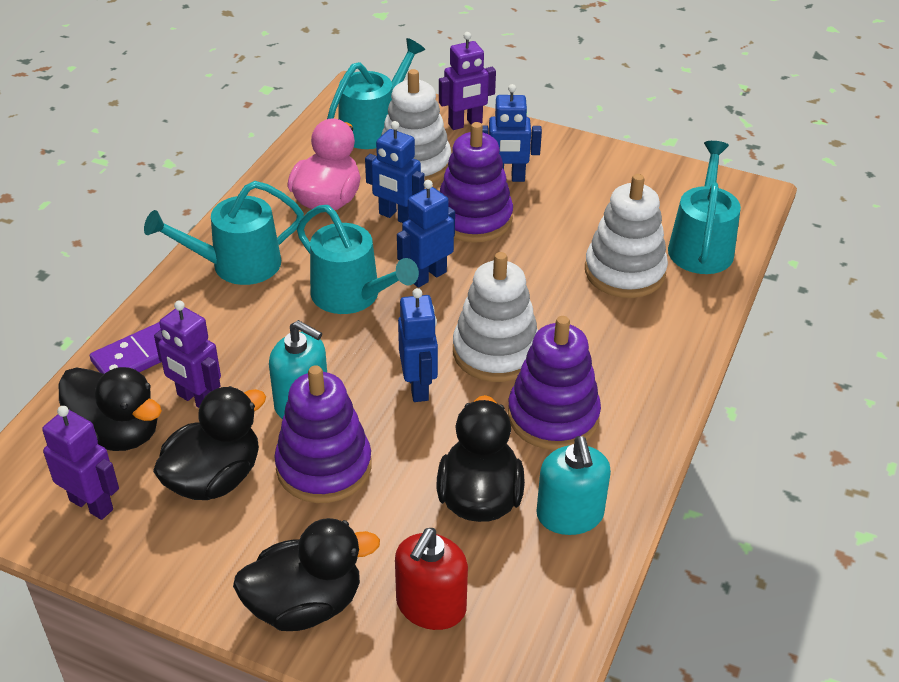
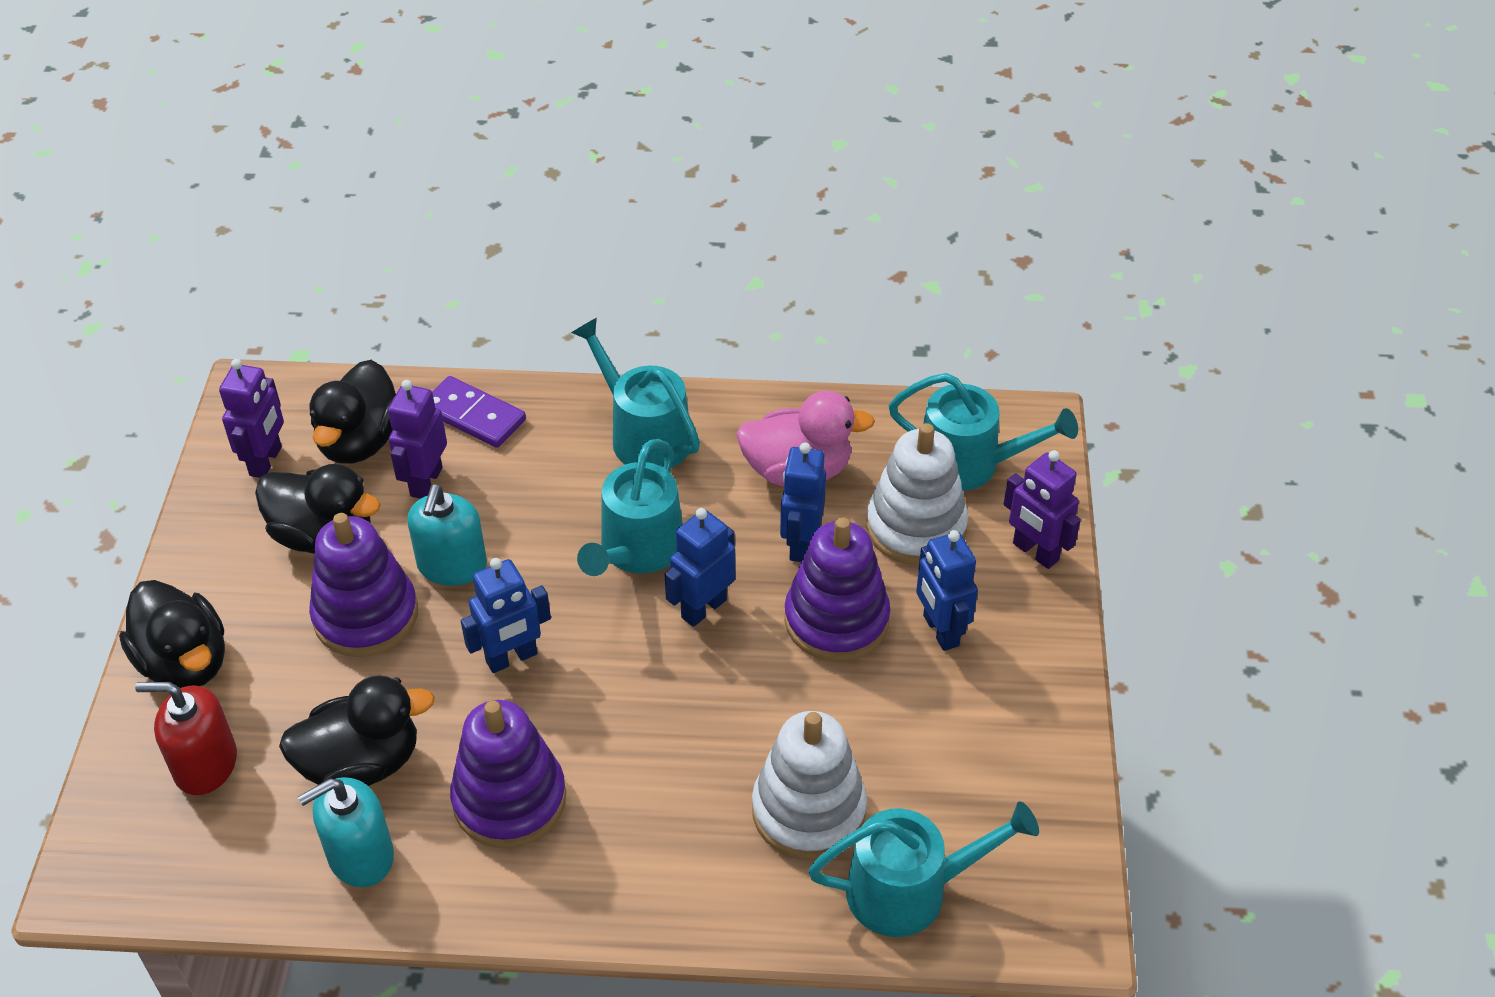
camera: 70 degrees right, 5 degrees up
(427, 276) = (703, 608): blue robot -> blue robot turned 75 degrees counterclockwise
(495, 352) = (597, 713): white stacking toy -> none

